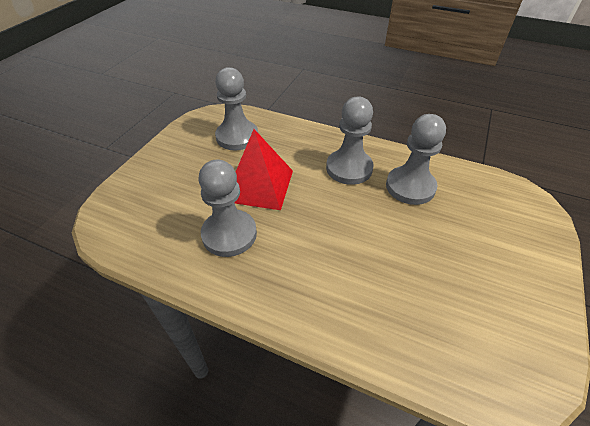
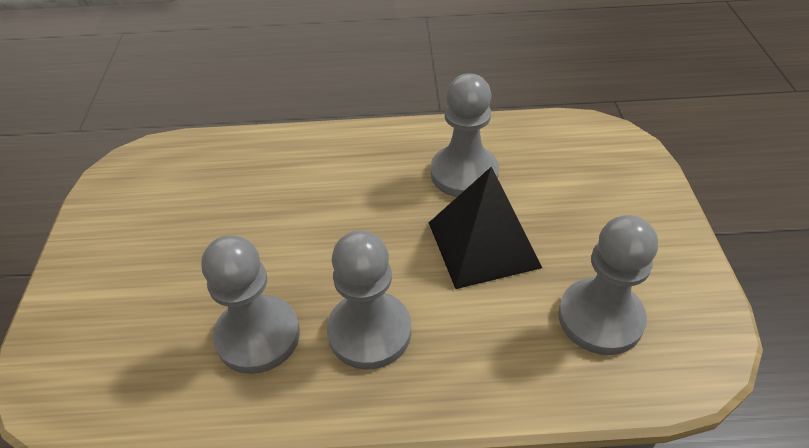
camera: 155 degrees right, 0 degrees up
(259, 185) = (483, 244): red pyramid -> black pyramid

